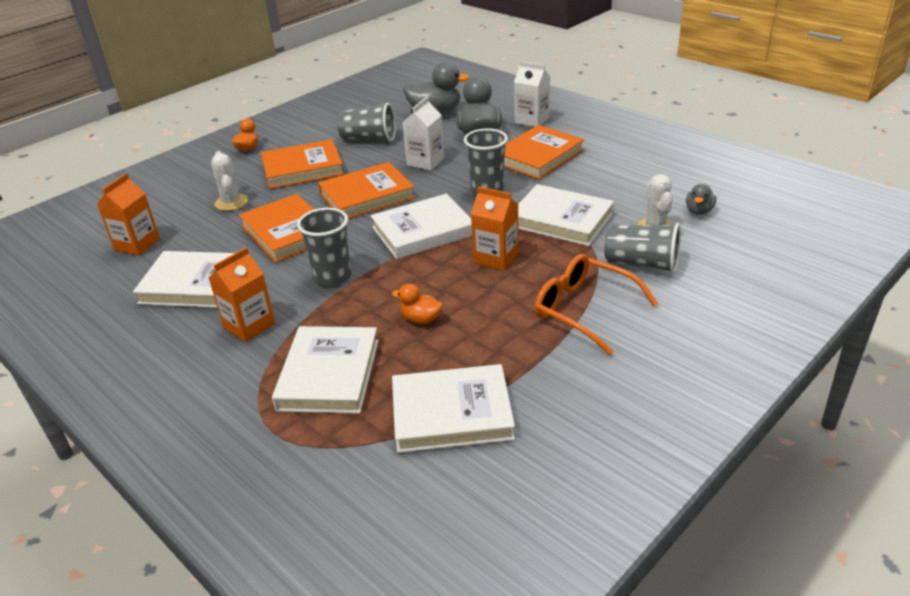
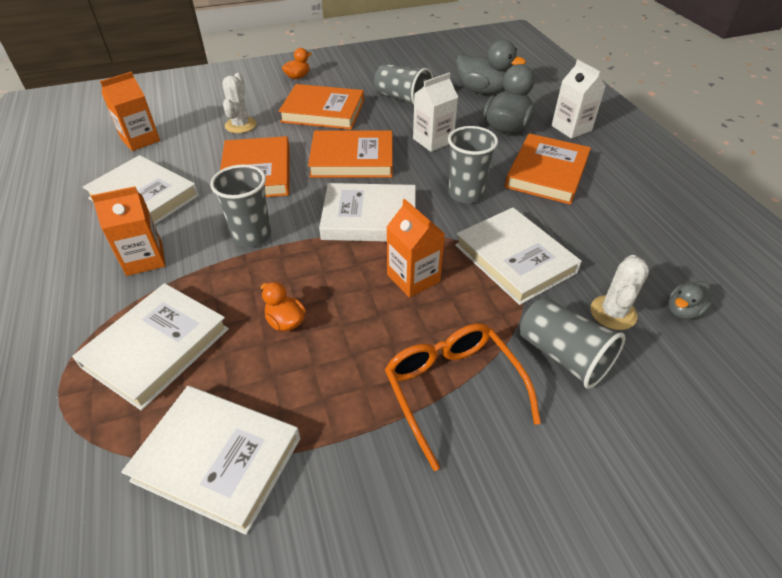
camera: 25 degrees right, 10 degrees up
(538, 157) = (547, 173): orange book -> orange book turned 45 degrees counterclockwise

